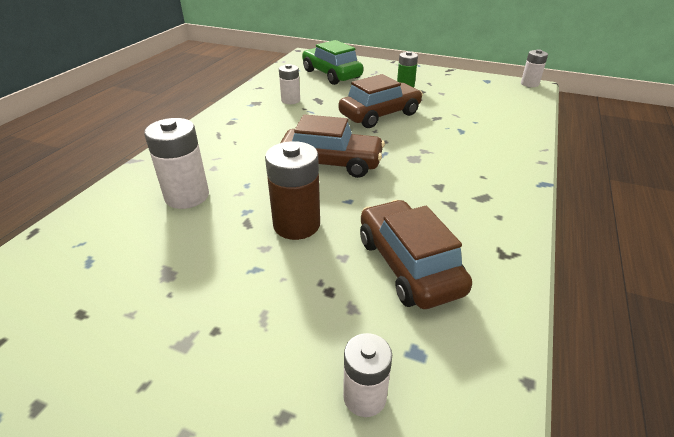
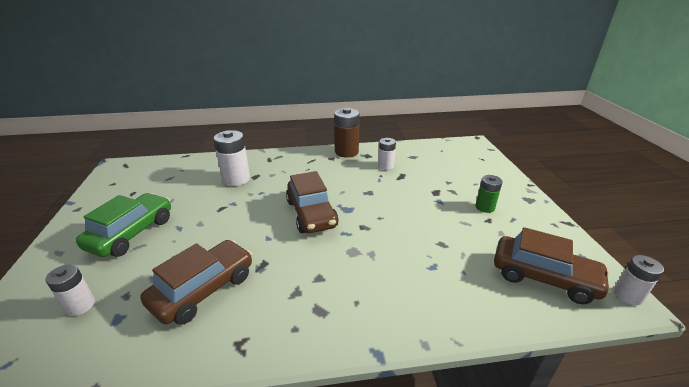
camera: 60 degrees right, 5 degrees down
(296, 225) = (227, 226): brown battery -> brown battery (346, 152)
(331, 74) = (453, 165): green car -> green car (132, 233)
(380, 115) = (409, 211): brown car -> brown car (544, 277)

